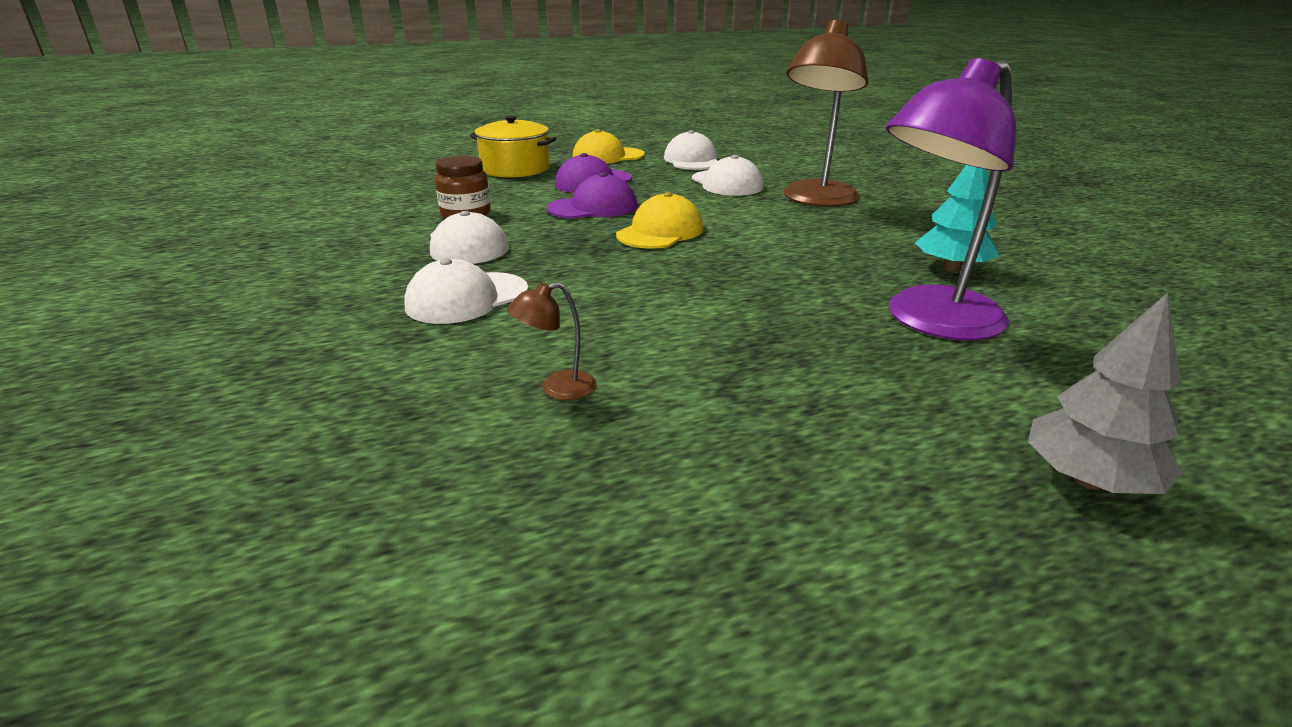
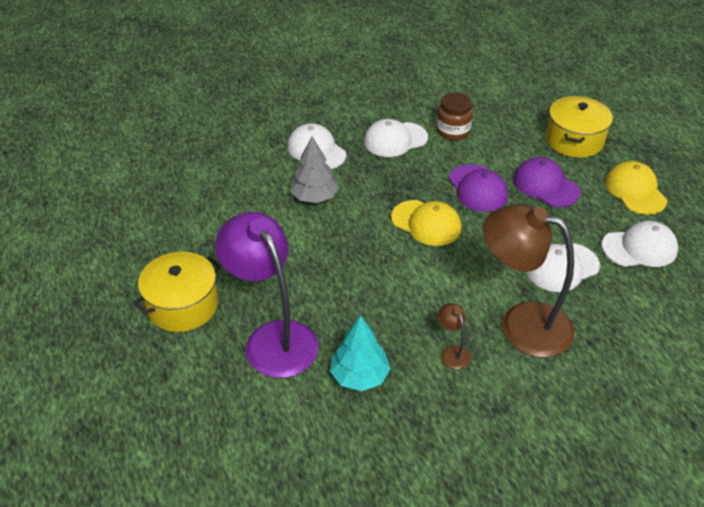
camera: 90 degrees right, 15 degrees up
(557, 388) = (220, 189): brown lamp -> brown lamp (452, 352)
(913, 408) = (183, 305): none -> yellow pot
(1088, 480) = (117, 350): grey tree -> grey tree (314, 197)

